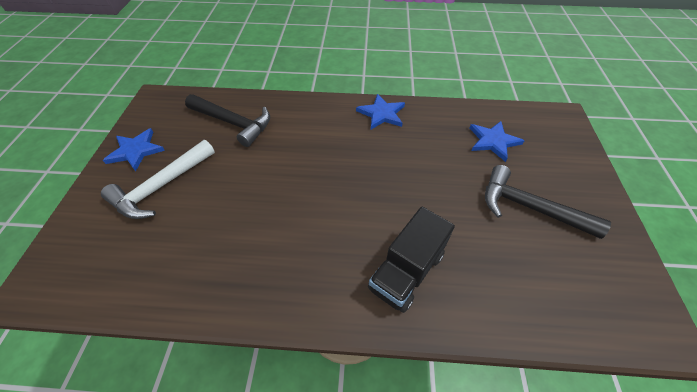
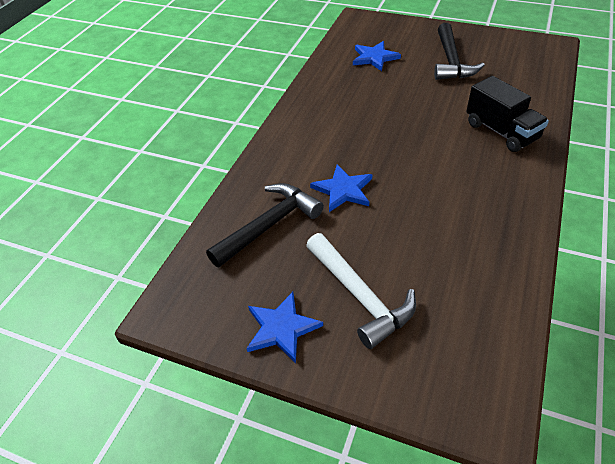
camera: 70 degrees left, 5 degrees down
(382, 114) = (309, 110): blue star -> blue star (343, 190)
(529, 207) = (451, 61): black hammer -> black hammer turned 45 degrees counterclockwise

